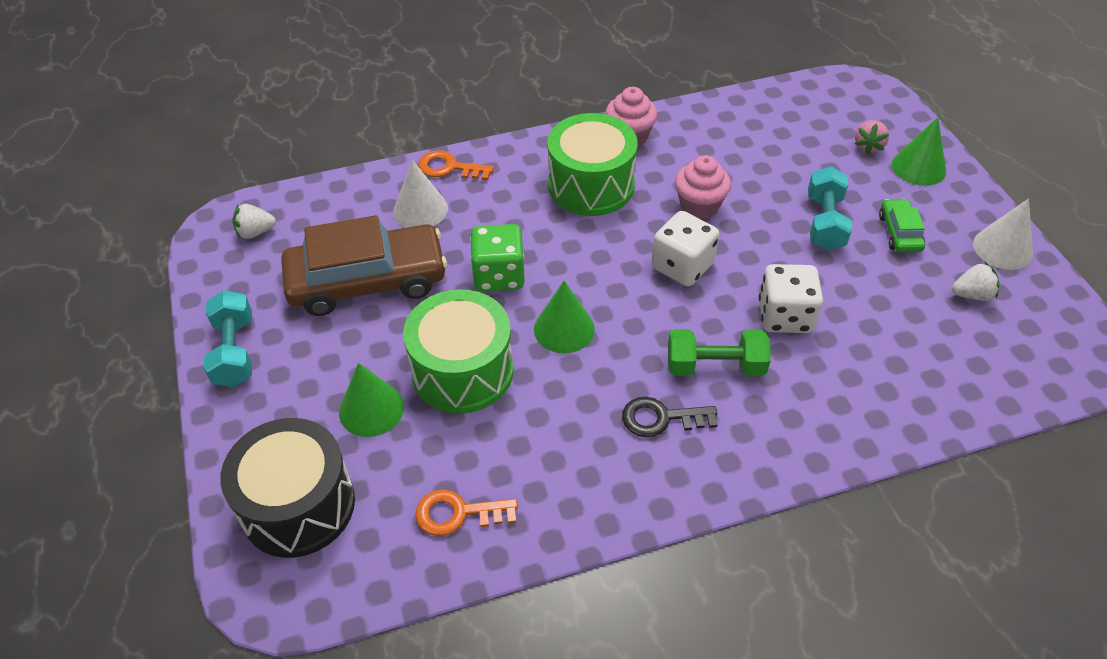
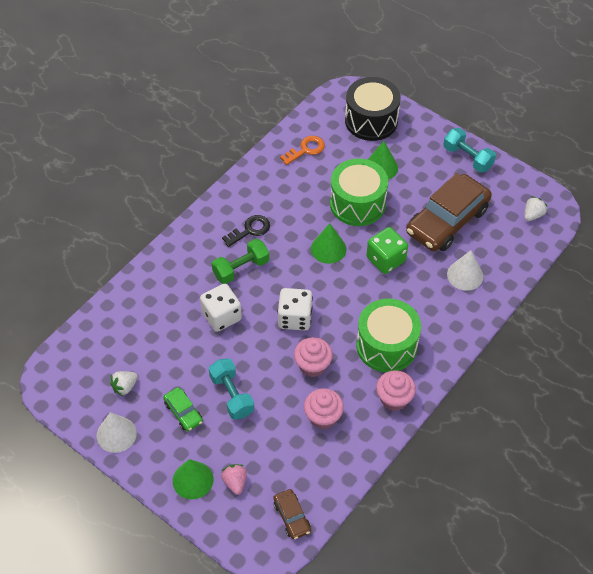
camera: 145 degrees right, 5 degrees up
(449, 168) = (478, 312): orange key -> none
(725, 156) = (323, 417): none -> pink cupcake
(820, 97) = (291, 517): none -> brown car

